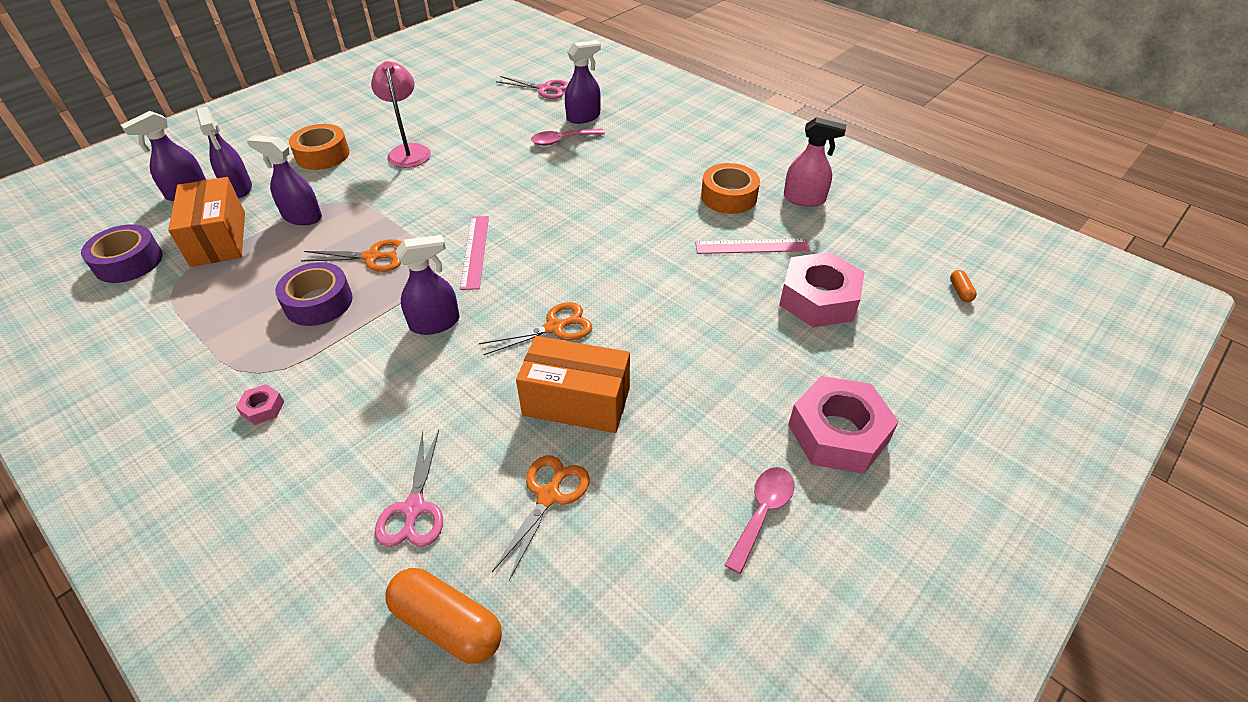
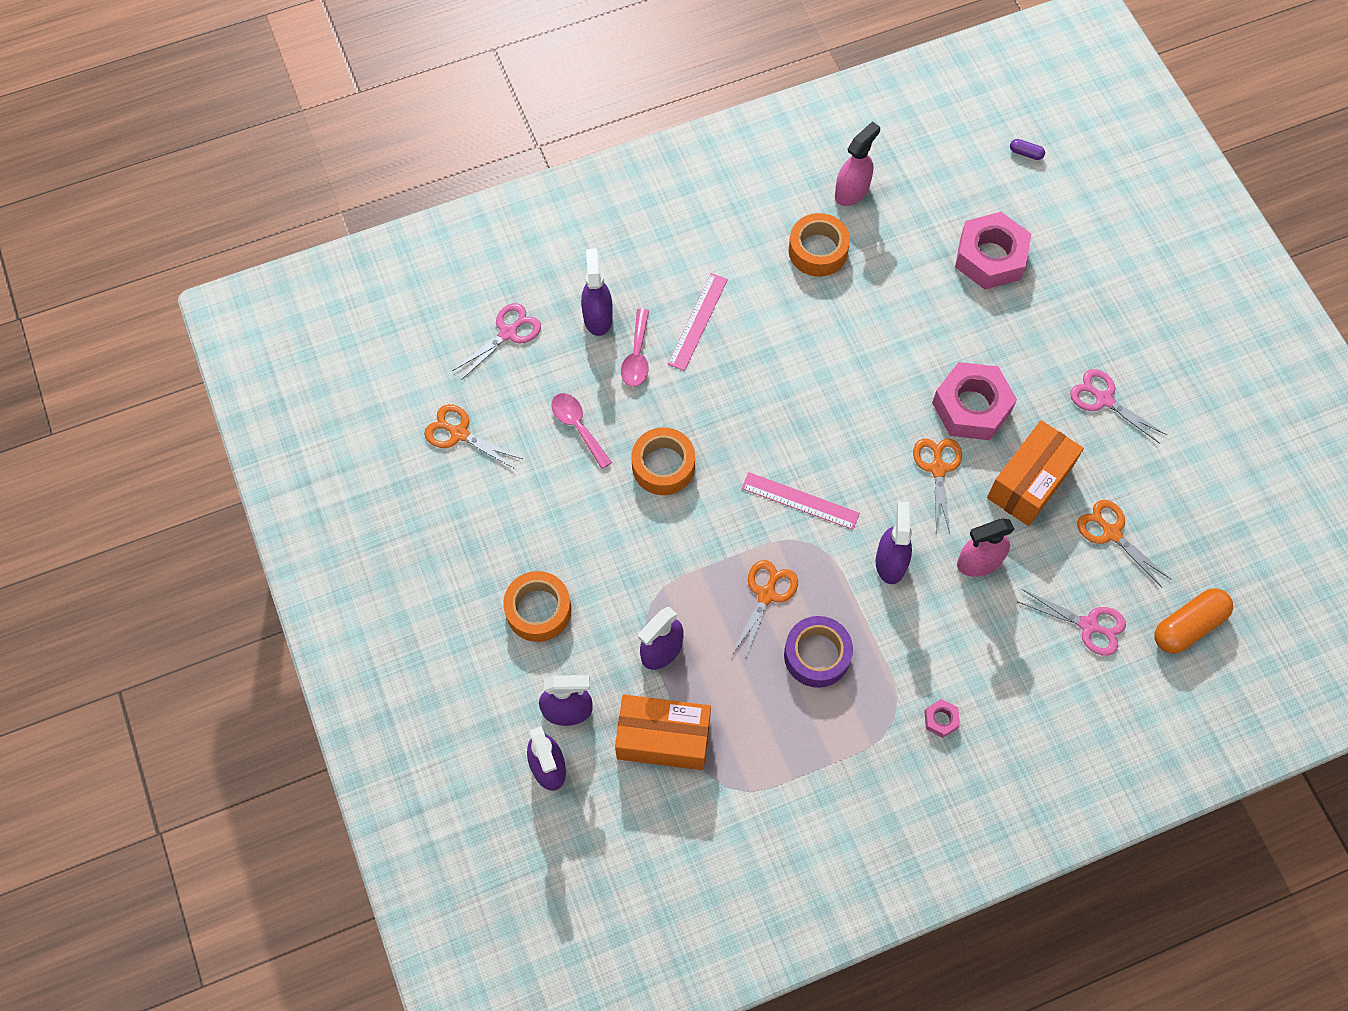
camera: 65 degrees left, 20 degrees up
(128, 262) = (665, 831): purple tape -> none
(408, 151) = (578, 517): pink lamp -> none
(454, 92) = (459, 433): none -> orange scissors
(461, 387) = (979, 562): none -> pink spray bottle
(472, 175) = (663, 466): none -> orange tape
(721, 437) = (1104, 399): none -> pink scissors
(752, 246) = (900, 270): pink ruler -> pink ruler (697, 321)
(762, 513) = (1176, 406): pink spoon -> pink spoon (578, 427)
(838, 433) = (1130, 323): pink nut -> pink nut (971, 407)
(960, 291) = (1026, 153): orange capsule -> purple capsule

